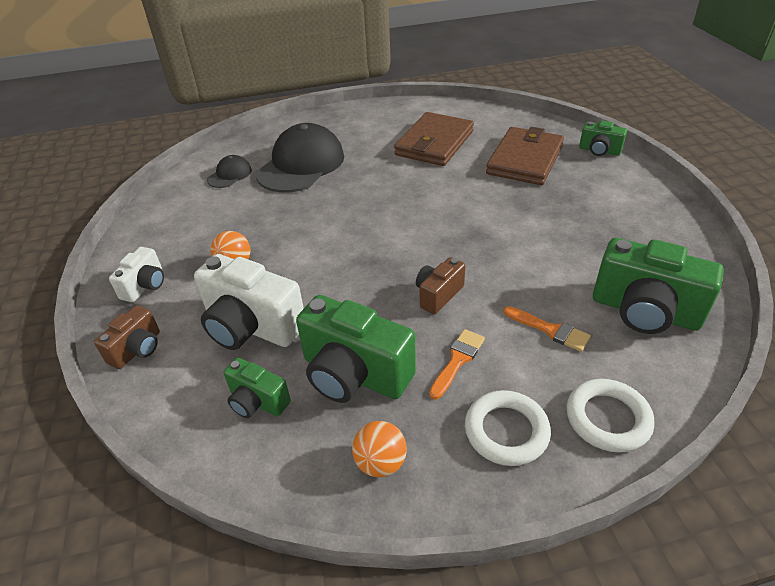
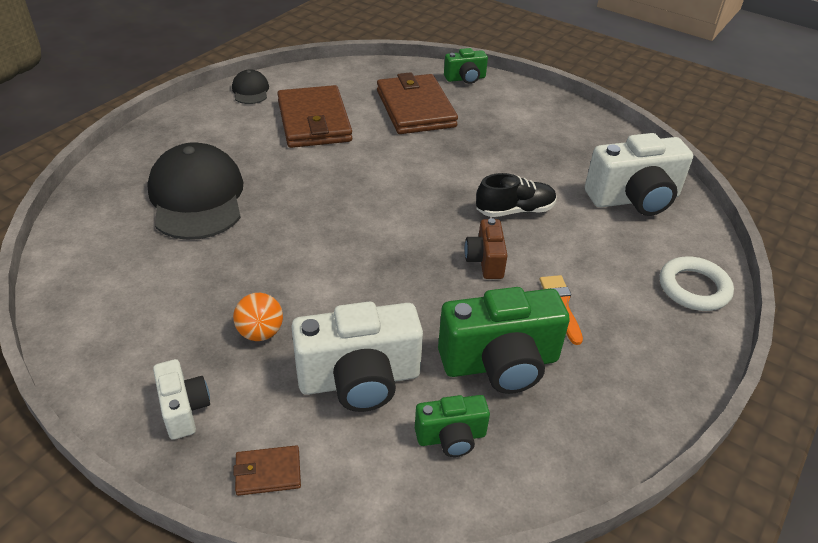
camera: 45 degrees left, 0 degrees up
(137, 349) = (268, 472): brown camera -> brown wallet
(230, 175) = (120, 243): black cap -> black cap (250, 91)
(380, 463) = (600, 415): orange ball -> none
(506, 431) = (649, 336): white ring -> none
(512, 269) = (515, 210): none -> black shoe
(550, 330) = (594, 245): orange brush -> none
(644, 311) = (634, 199): green camera -> white camera

